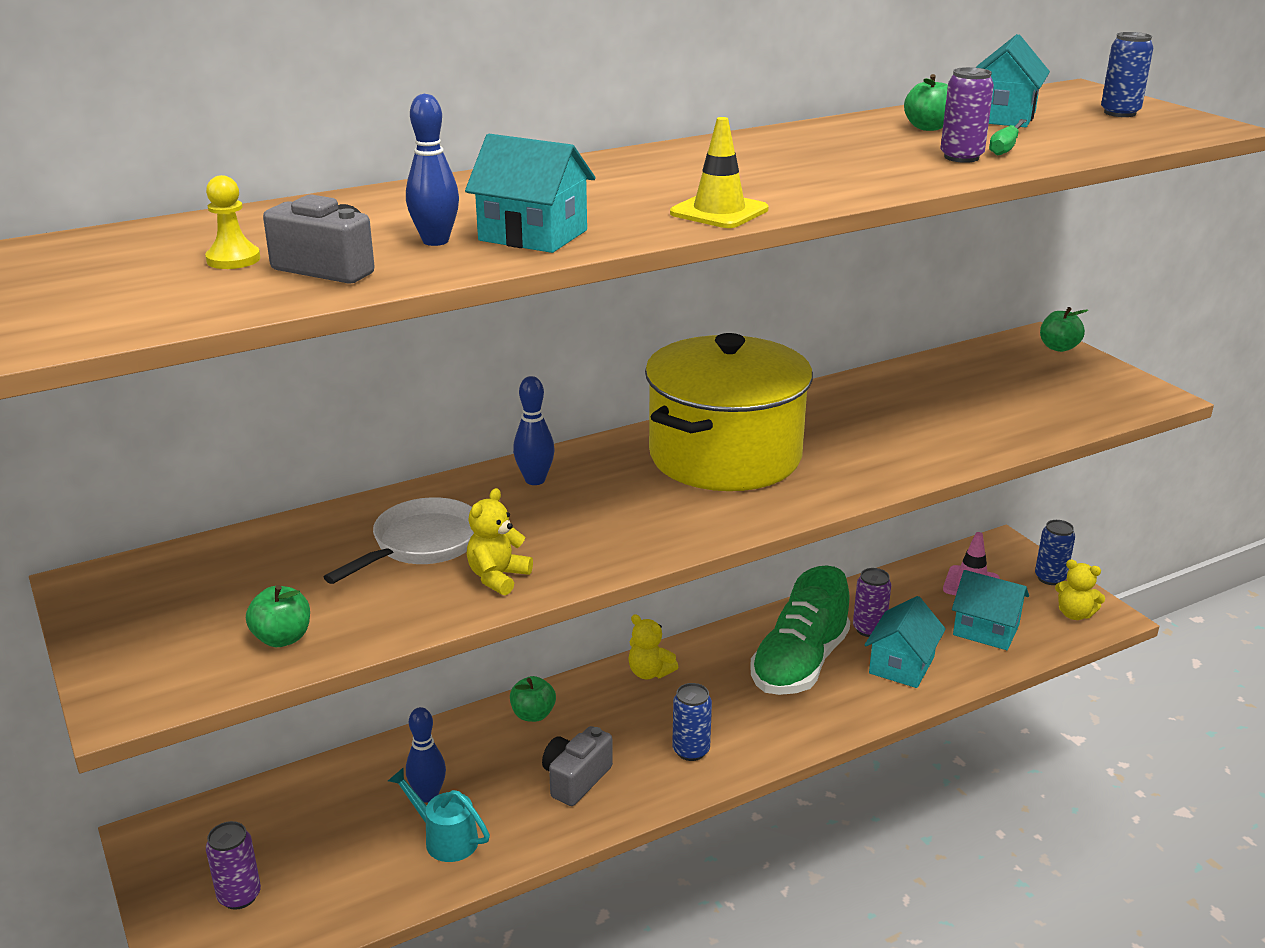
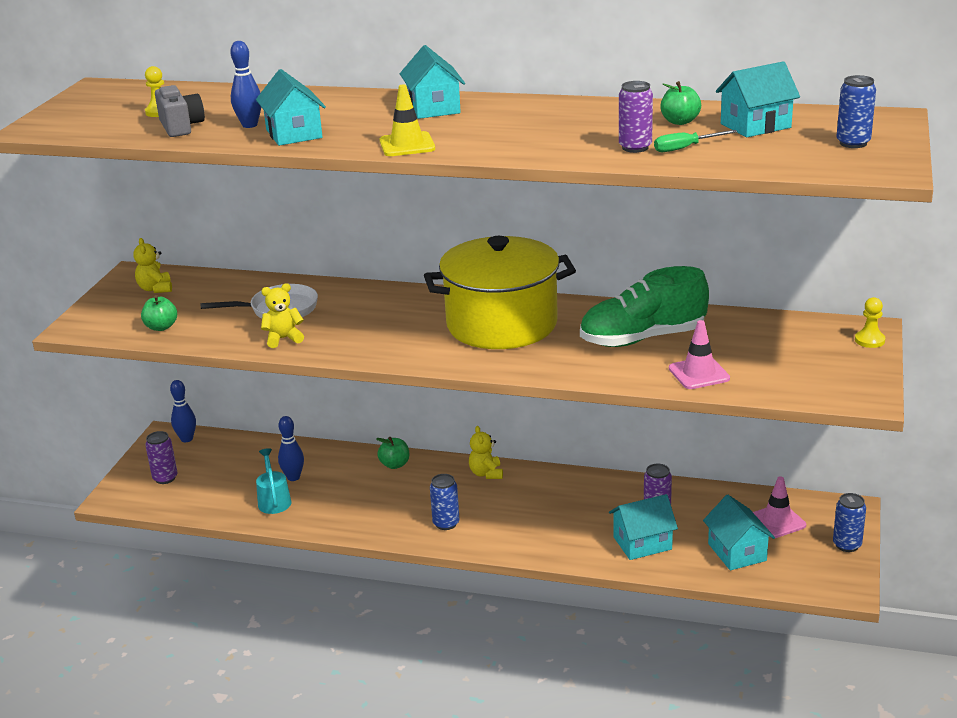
camera: 45 degrees right, 0 degrees up
(535, 480) = (383, 299): blue bowling pin -> blue bowling pin (187, 439)
(576, 779) = (369, 506): grey camera -> none
(633, 170) = (434, 108): none -> turquoise house
(799, 664) = (579, 511): green shoe -> green shoe (643, 338)
(997, 429) = (699, 373): none -> pink traffic cone
(1058, 347) = (869, 340): green apple -> yellow pawn
(1074, 614) = (822, 574): yellow teddy bear -> yellow teddy bear (155, 289)

